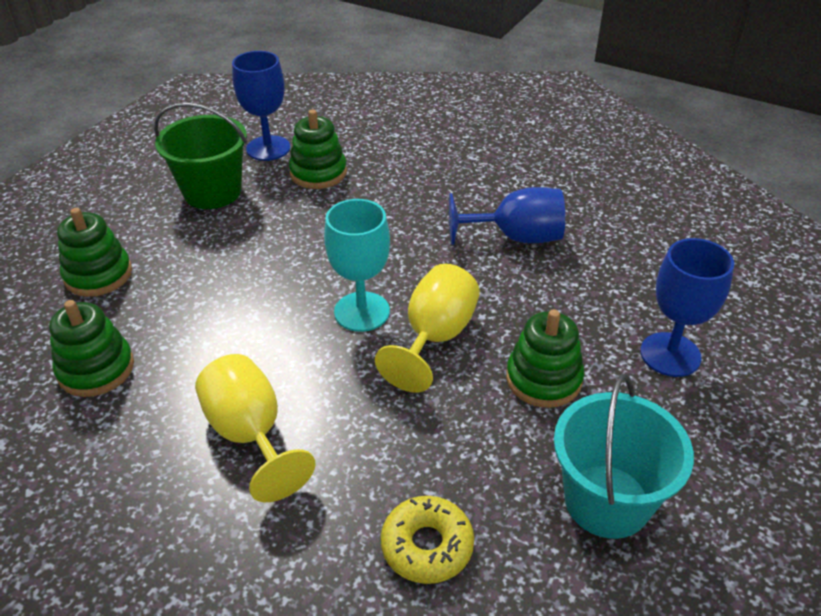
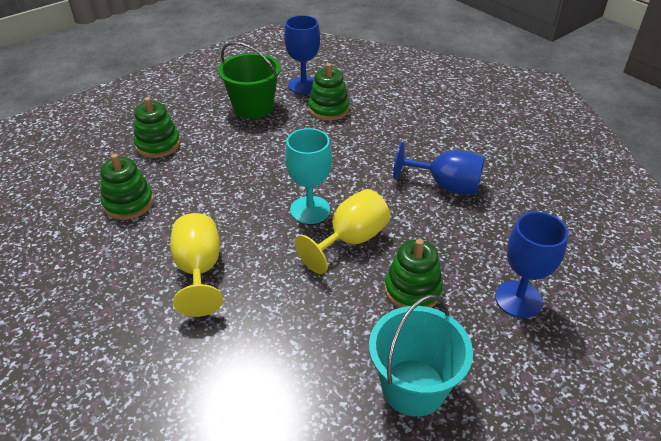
camera: 20 degrees right, 0 degrees up
(427, 546) = (273, 376): yellow donut -> none

